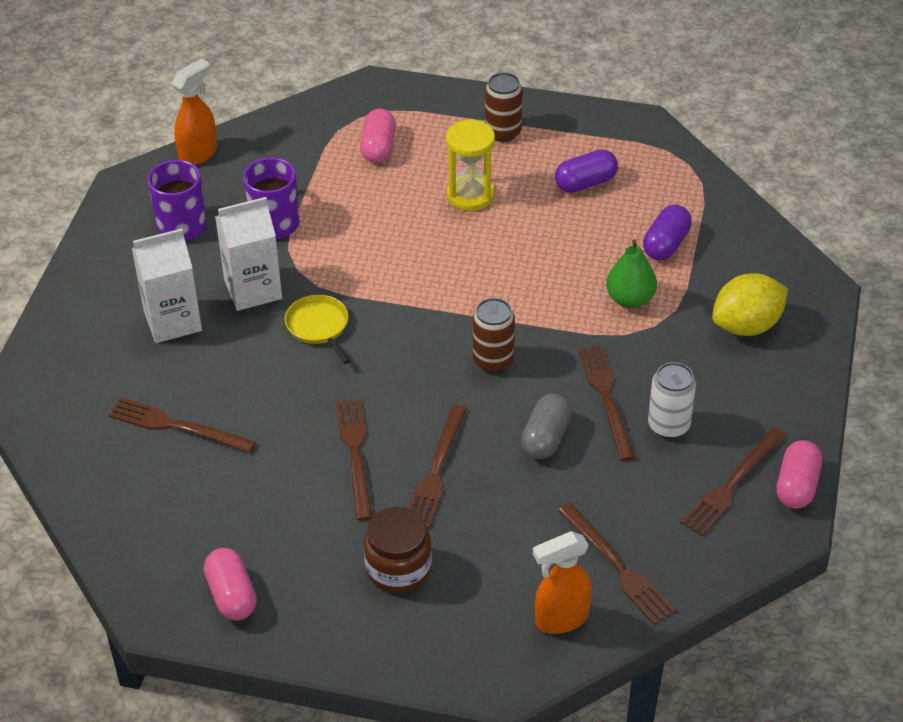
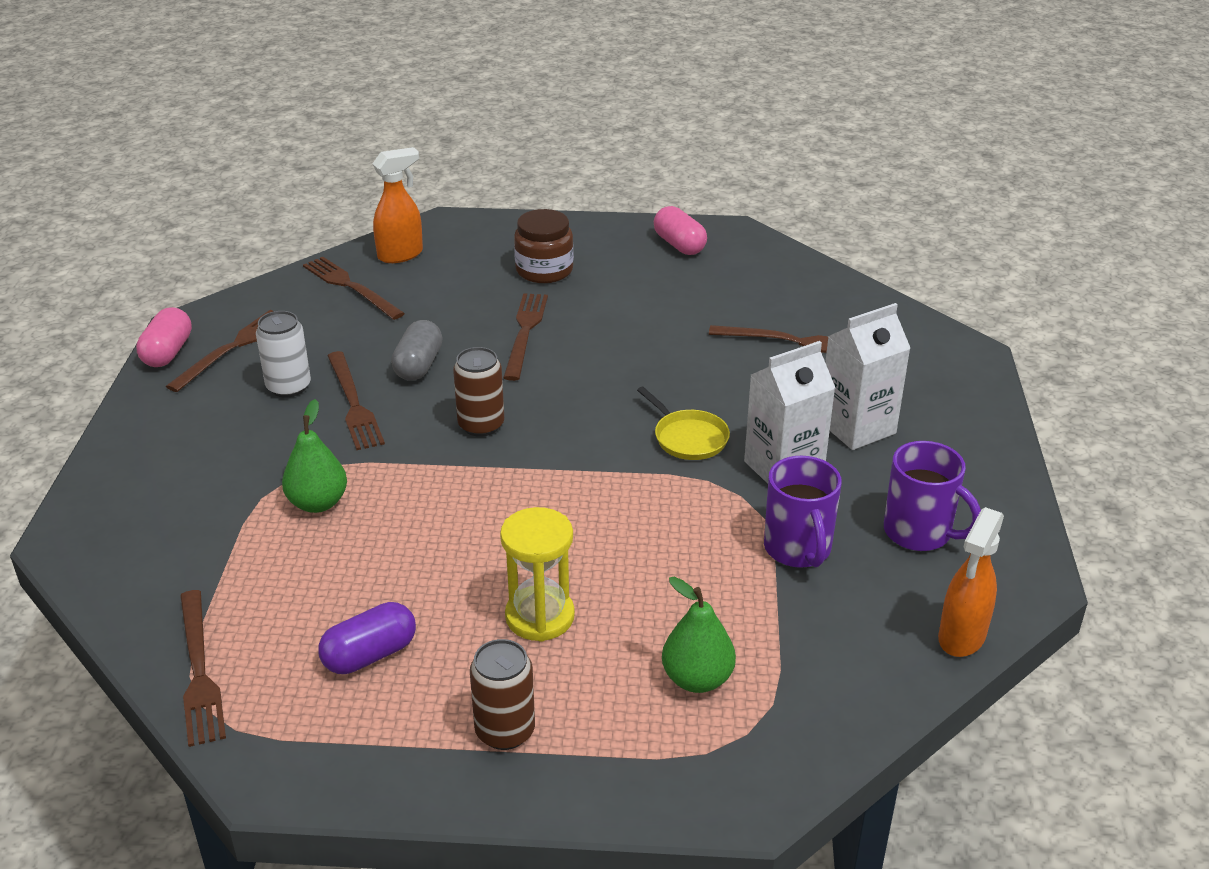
camera: 170 degrees right, 10 degrees down
(355, 453) = (607, 337): brown fork -> brown fork (199, 671)
(378, 148) = (697, 679): pink capsule -> green pear
(666, 244) = (261, 576): purple capsule -> none
(746, 326) = (177, 488): yellow lemon -> none

